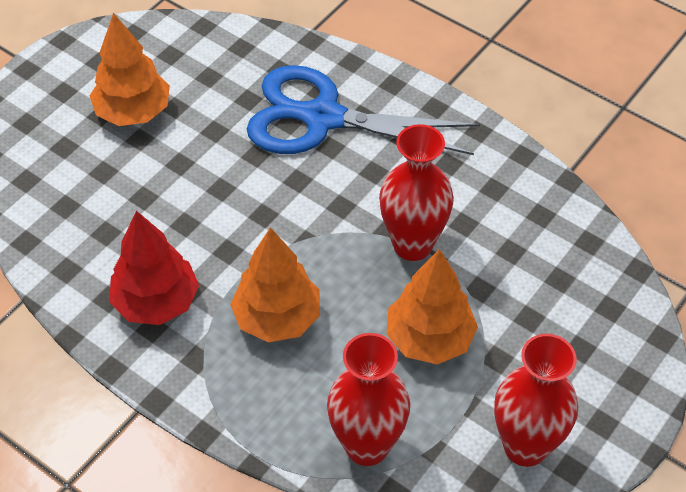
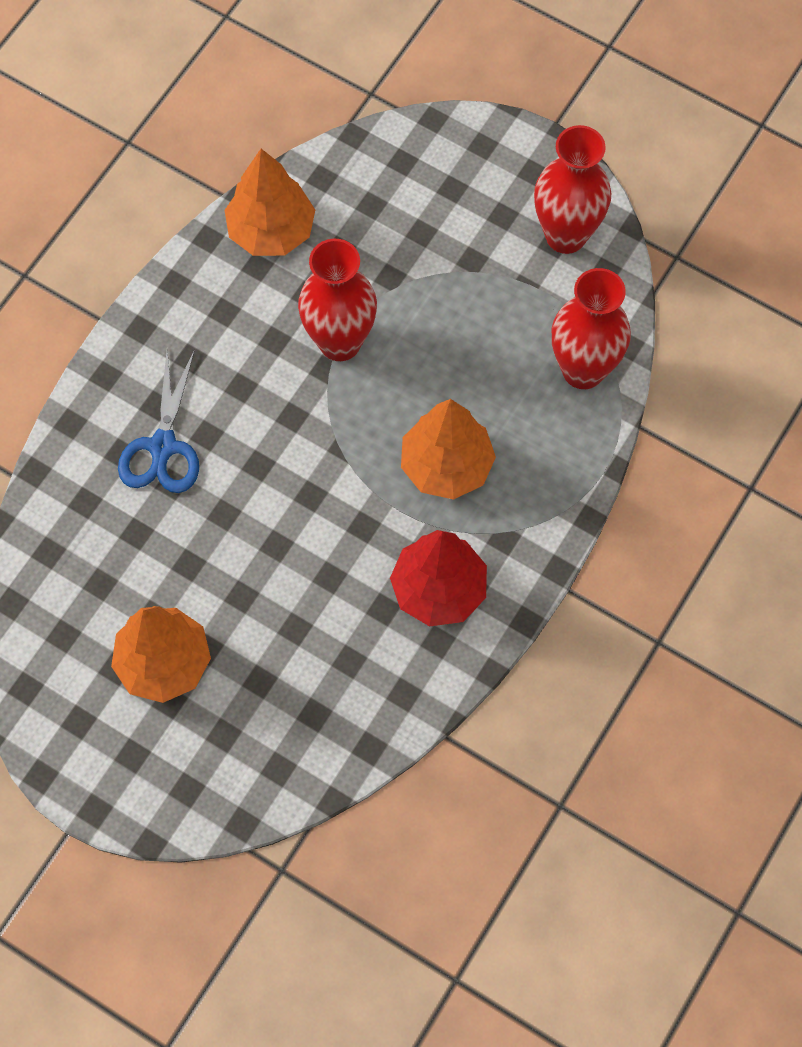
camera: 95 degrees left, 15 degrees up
(323, 118) = (163, 446): blue scissors -> blue scissors, size x0.59
(429, 339) = (456, 321): orange tree -> orange tree (271, 231)

